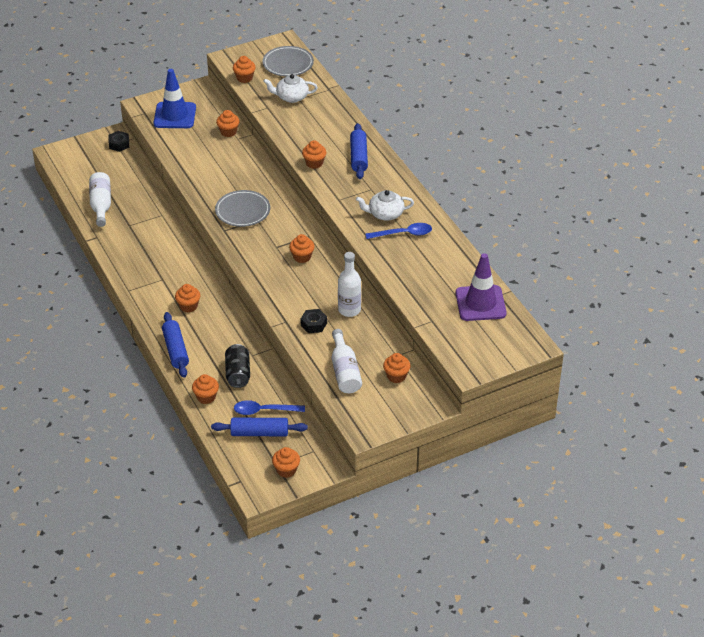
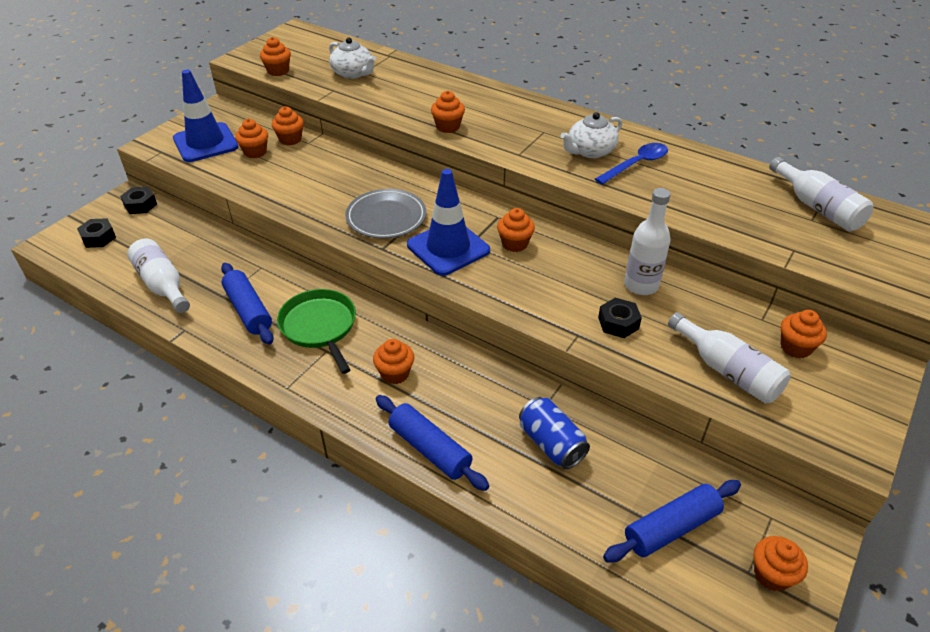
camera: 30 degrees left, 0 degrees up
(83, 159) = (99, 238): none -> black nut
(168, 264) = (319, 327): none -> green pan
(206, 397) = (540, 506): orange cupcake -> orange cupcake (255, 152)
(238, 373) = (551, 444): black can -> blue can
(261, 244) = (448, 248): none -> blue traffic cone
(264, 410) = (641, 486): blue spoon -> none
(288, 64) = (318, 46): grey plate -> none
(291, 97) = (353, 73): white teapot -> white teapot turned 105 degrees counterclockwise
(358, 157) = (492, 105): blue rolling pin -> blue rolling pin (248, 310)
(480, 303) = (817, 207): purple traffic cone -> white bottle

